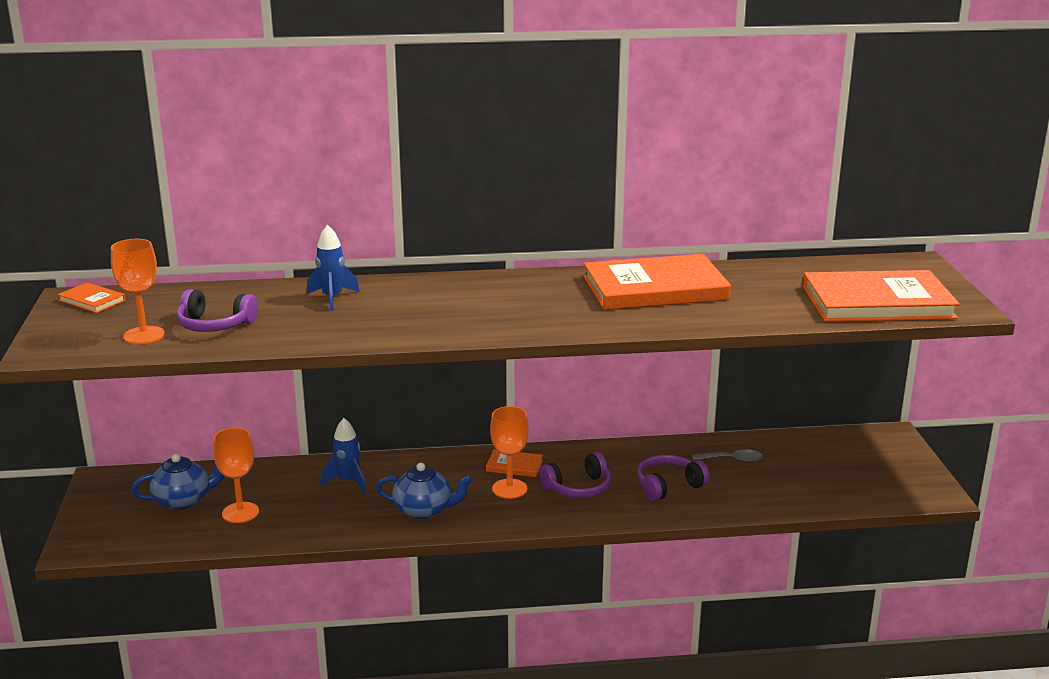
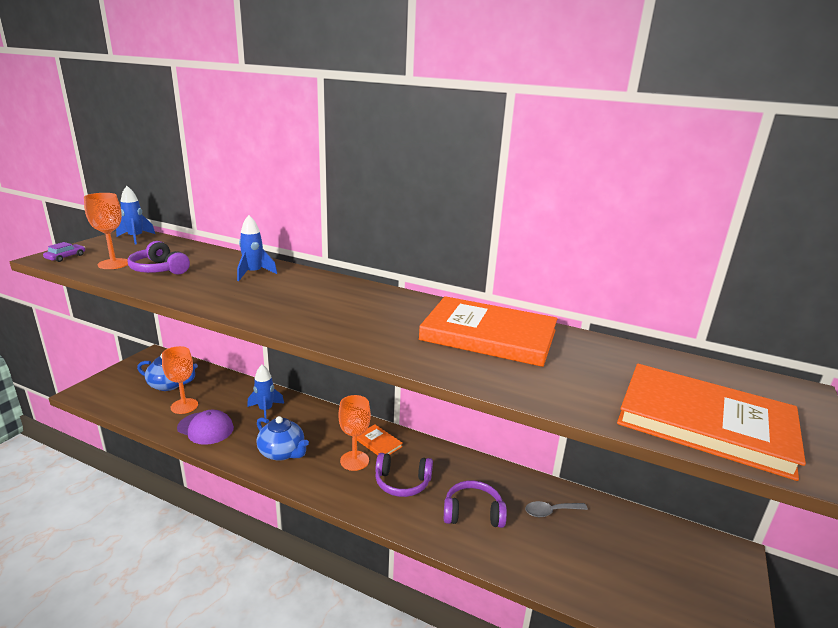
camera: 30 degrees right, 0 degrees up
(60, 346) = (65, 257): none -> purple car
(92, 300) = (136, 238): orange book -> blue rocket
(302, 522) = (205, 428): none -> purple cap
(732, 460) = (551, 512): grey spoon -> grey spoon turned 135 degrees clockwise

